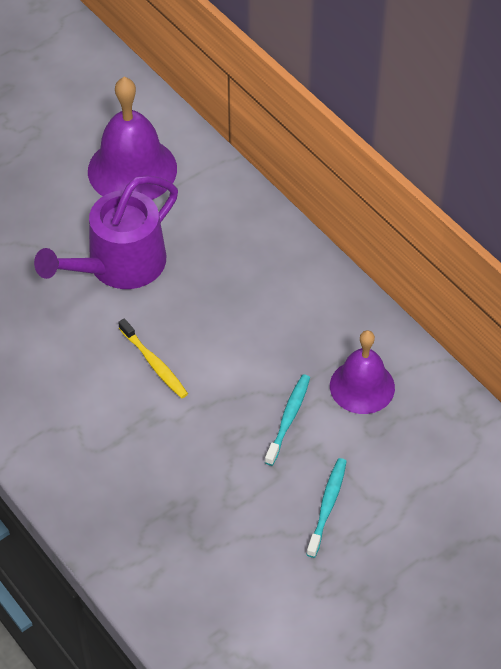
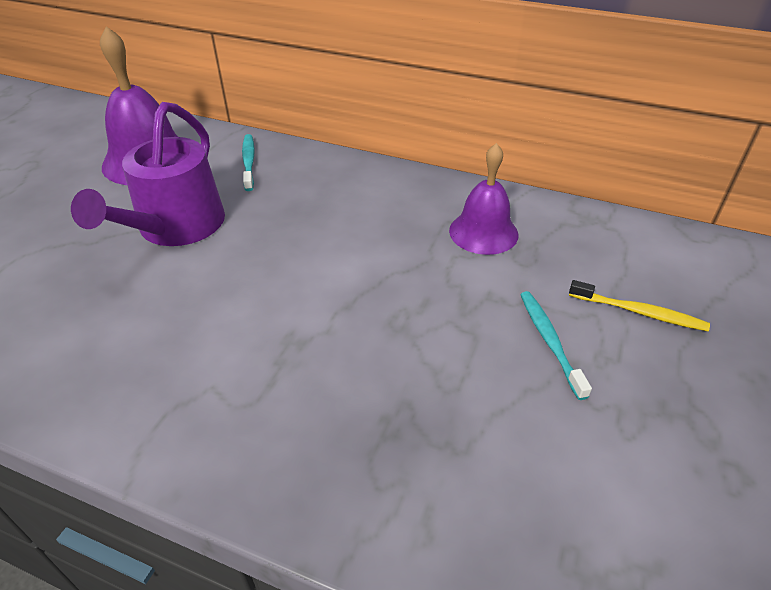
camera: 30 degrees left, 10 degrees down
(154, 363) = (266, 291): yellow toothbrush -> yellow toothbrush (638, 312)
(288, 419) = (441, 283): turquoise toothbrush -> turquoise toothbrush (249, 162)

